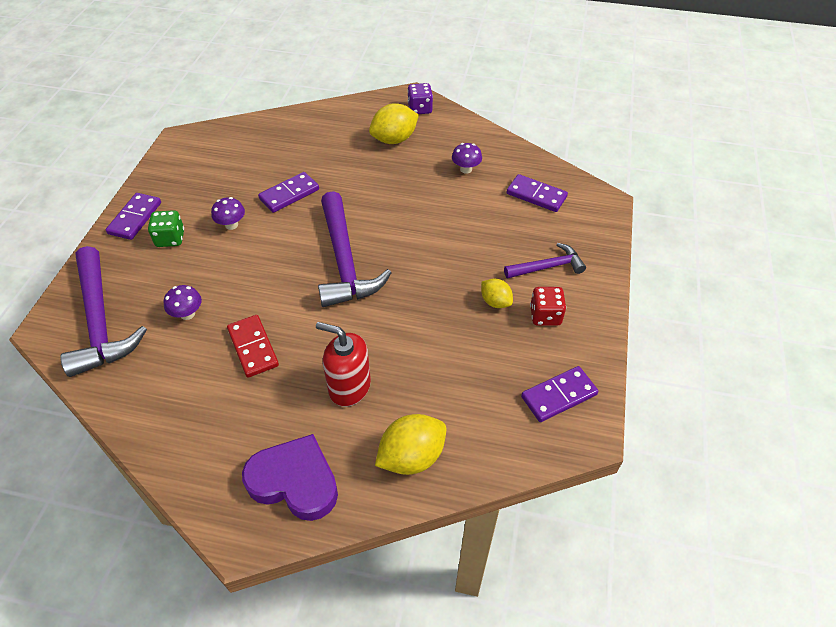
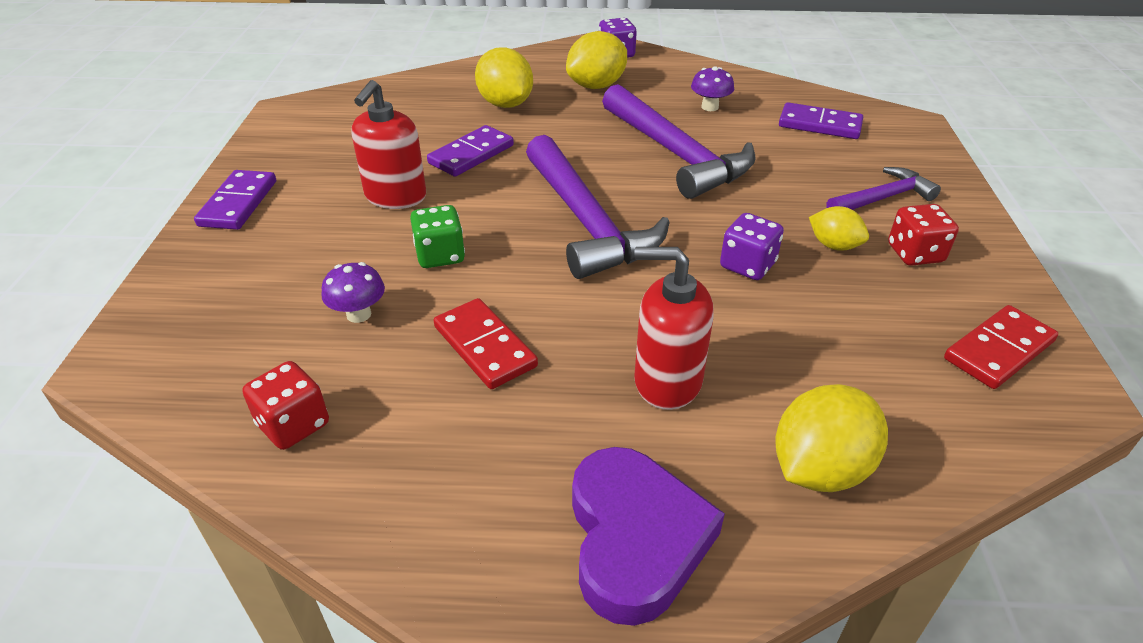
camera: 10 degrees left, 10 degrees down
(100, 321) = (208, 342): purple hammer -> purple hammer (676, 154)
(136, 383) = (293, 425): none -> red dice
(170, 238) = (302, 222): green dice -> green dice (440, 255)
(231, 225) = (395, 196): purple mushroom -> red soap dispenser
(295, 481) = (635, 539): purple heart -> purple heart turned 75 degrees clockwise
(326, 150) = (505, 104): none -> yellow lemon
(432, 310) = (747, 265): none -> purple dice
(559, 396) = (999, 350): purple domino -> red domino

